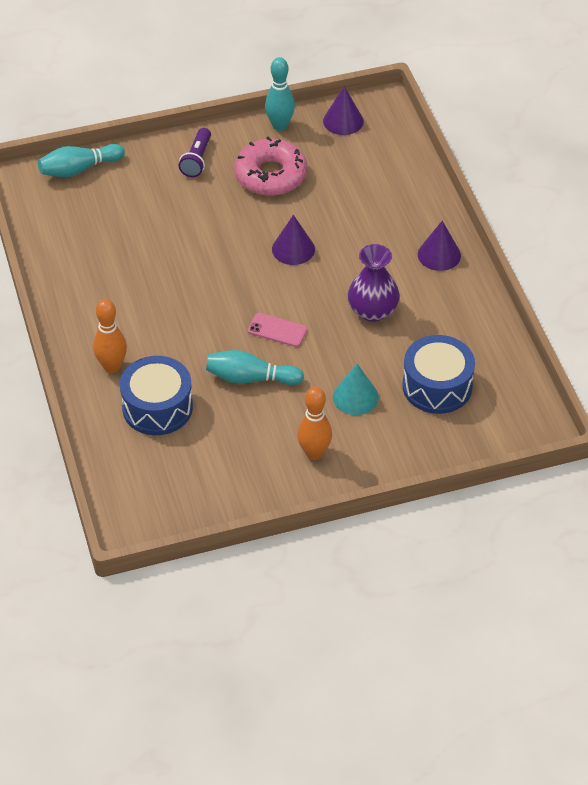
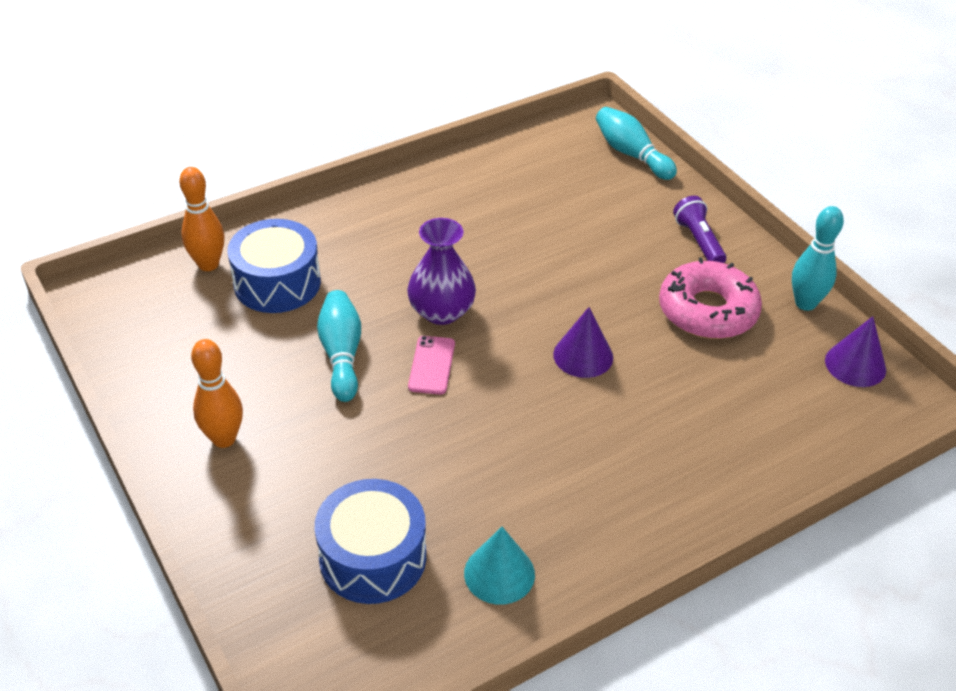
camera: 75 degrees right, 5 degrees down
(112, 366) = (333, 236): orange bowling pin -> orange bowling pin (208, 264)
(197, 160) = (698, 241): purple flashlight -> purple flashlight turned 75 degrees clockwise
(355, 397) = (332, 465): turquoise cone -> turquoise cone (499, 573)
(372, 311) = (499, 458): purple vase -> purple vase (441, 311)
(439, 255) = (640, 518): purple cone -> none

